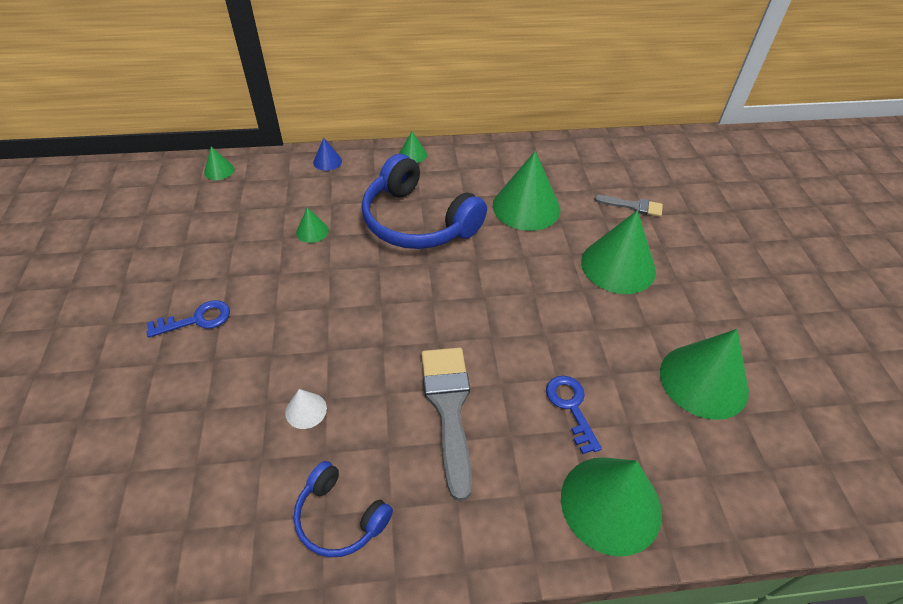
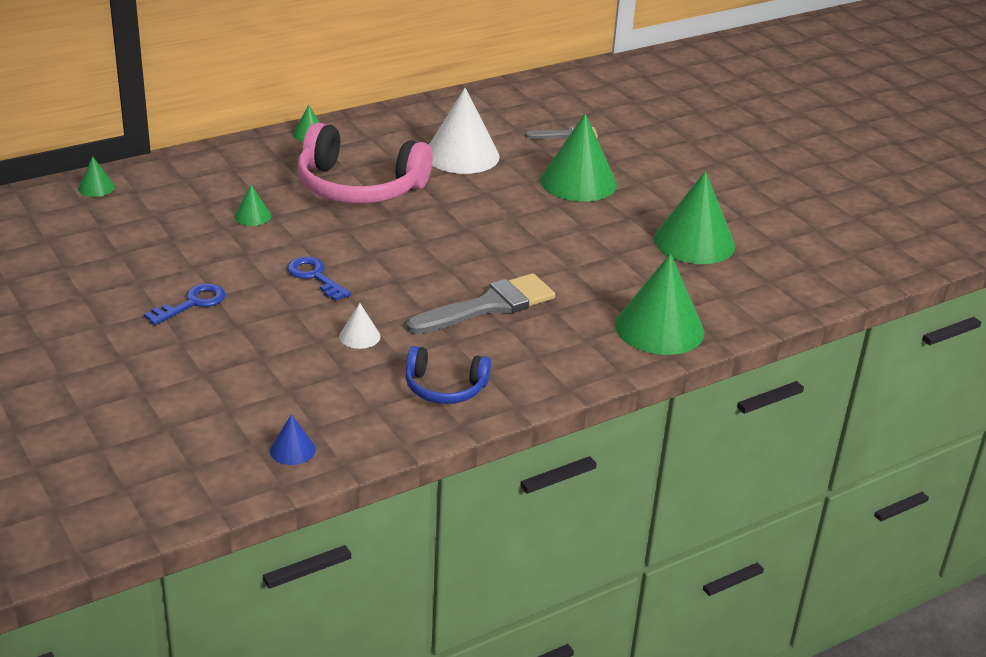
camera: 25 degrees left, 15 degrees down
(327, 161) = (217, 157): blue cone -> blue cone (292, 450)
(417, 221) = (359, 187): blue headphones -> pink headphones
(449, 408) = (489, 306): grey brush -> grey brush turned 90 degrees clockwise
(526, 207) = (462, 155): green cone -> white cone
(571, 407) = (594, 282): blue key -> blue key (315, 277)

